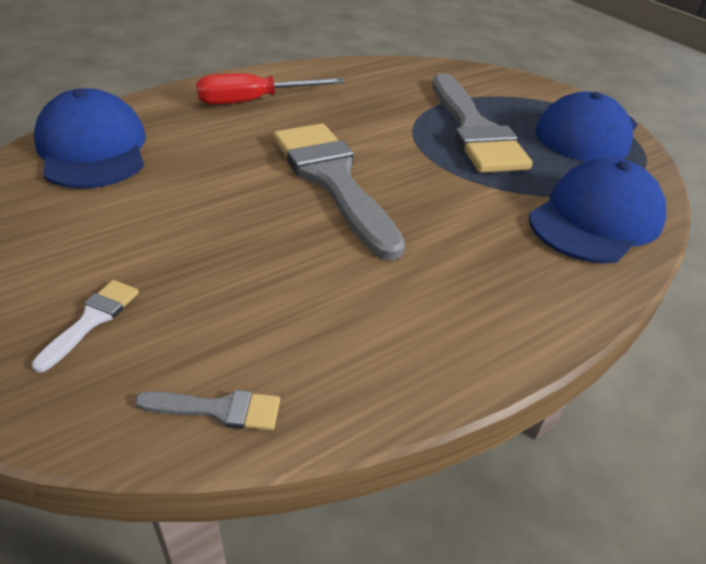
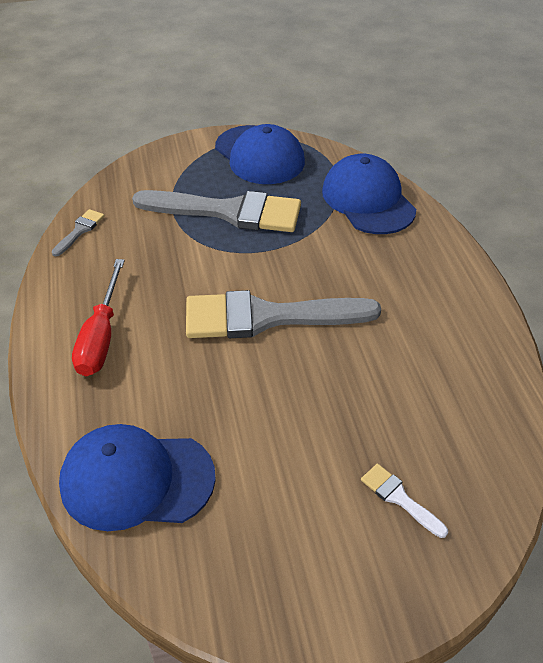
camera: 65 degrees left, 5 degrees up
(218, 409) = (499, 437): grey brush -> grey brush (80, 231)

